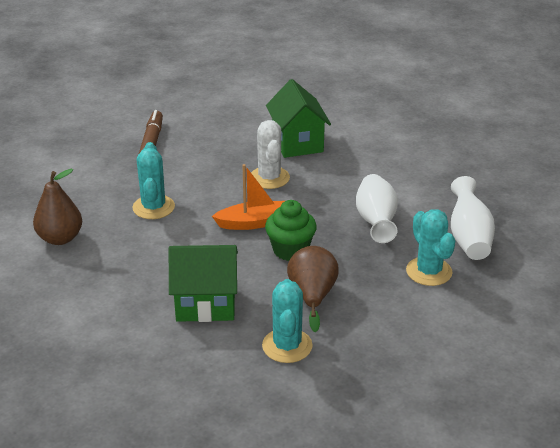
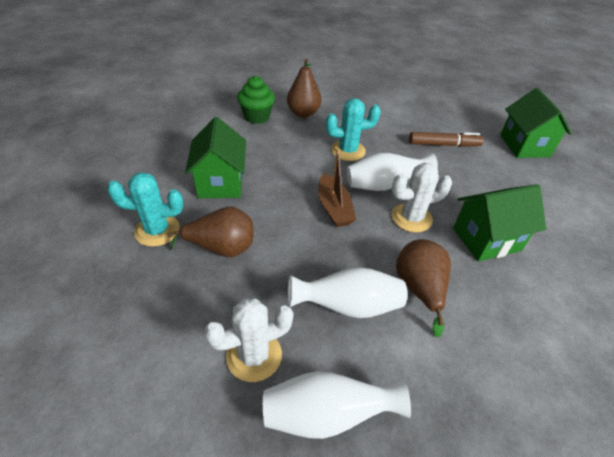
camera: 85 degrees right, 10 degrees up
(161, 95) = (524, 146): none -> green house
(219, 188) = (384, 185): none -> white vase
(253, 223) = (334, 208): orange boat -> brown boat
(290, 250) = (293, 233): green cupcake -> green cupcake (257, 117)
(355, 185) = (419, 289): none -> brown pear
(429, 271) = (254, 355): turquoise cactus -> white cactus

